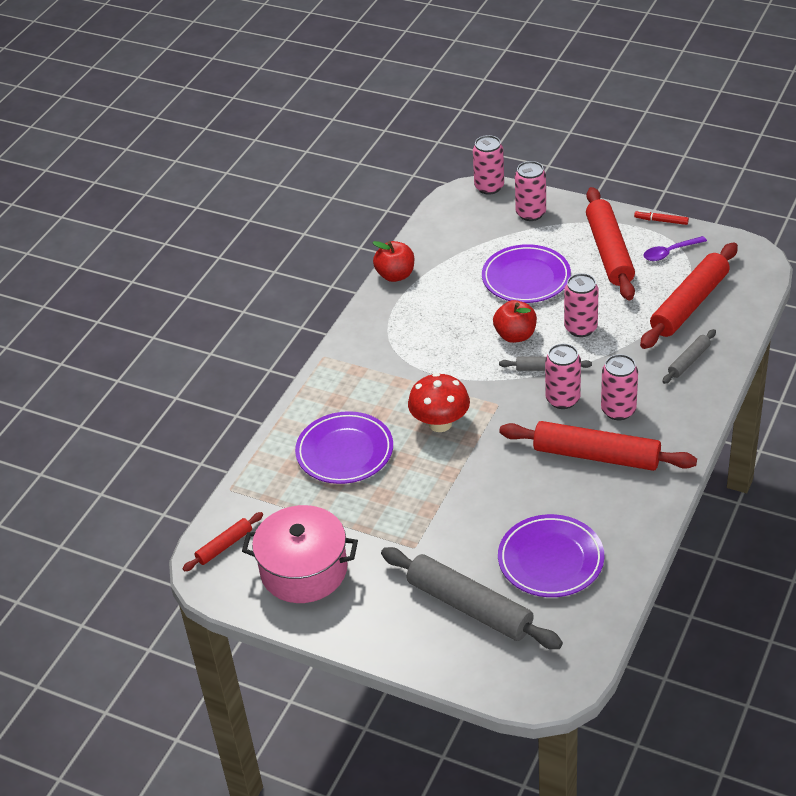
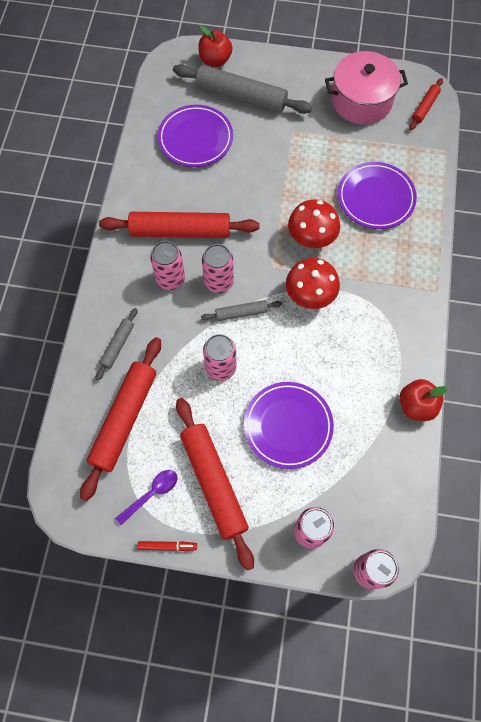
camera: 160 degrees right, 25 degrees up
(464, 372) = (310, 296): none -> red mushroom
(515, 335) = (277, 347): red apple -> red apple (215, 60)

